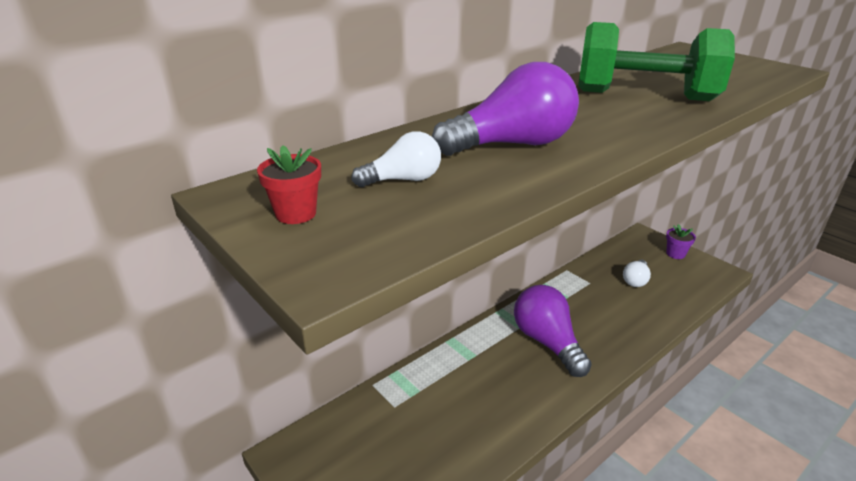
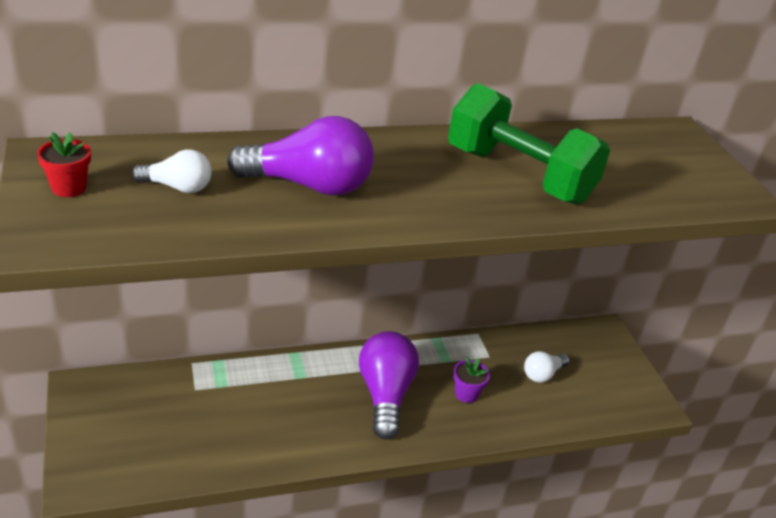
camera: 20 degrees right, 5 degrees up
(675, 254) = (621, 365): purple flower pot -> purple flower pot (466, 394)

